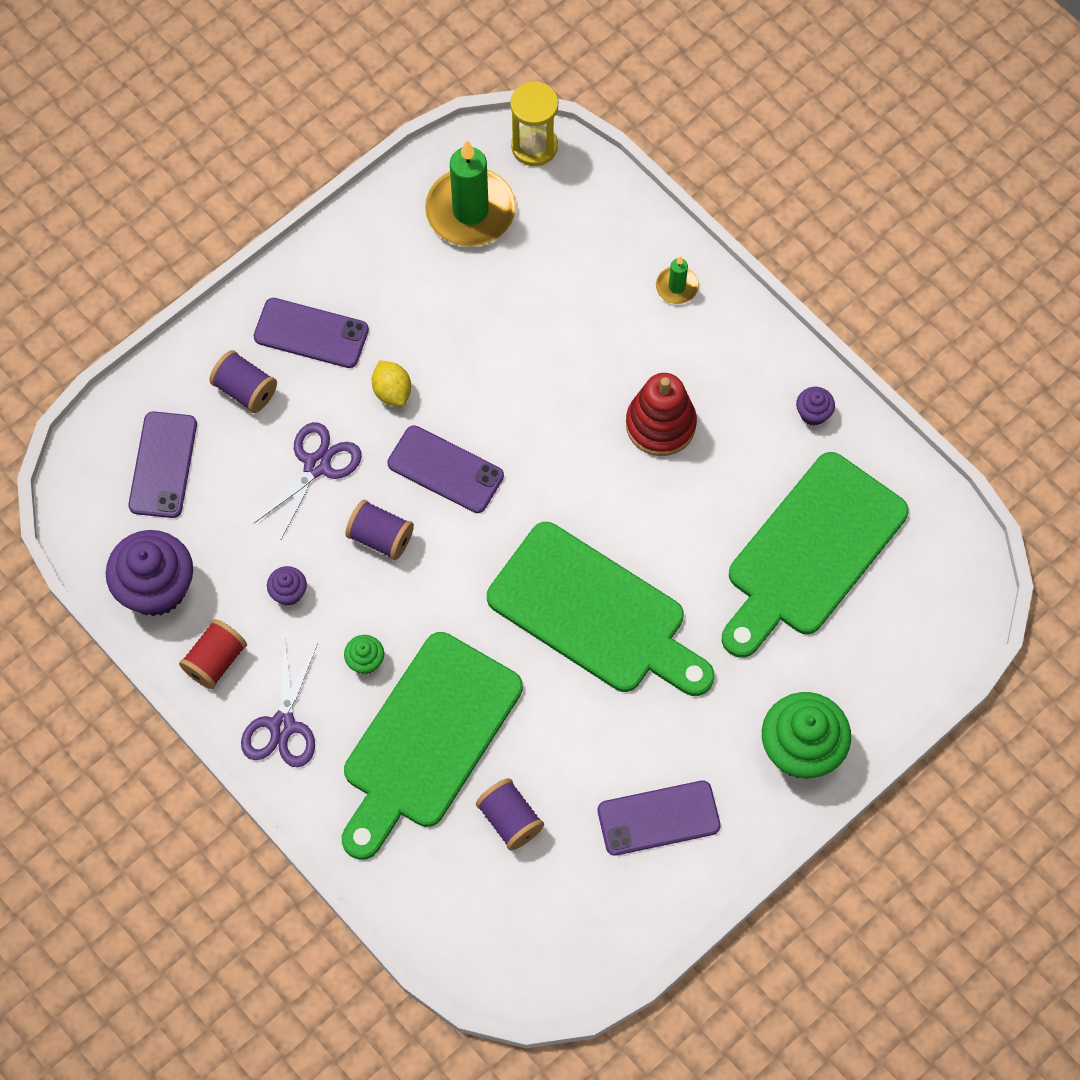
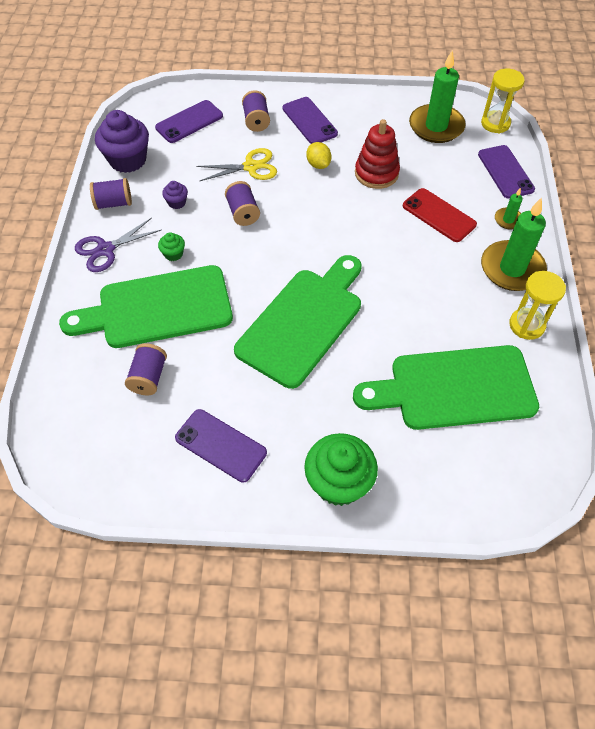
camera: 45 degrees right, 10 degrees down
(215, 661) = (113, 203): red spool -> purple spool
(317, 465) = (251, 167): purple scissors -> yellow scissors
(392, 391) = (318, 164): yellow lemon -> yellow lemon turned 45 degrees counterclockwise
(445, 470) = (305, 209): purple phone -> purple phone (505, 172)
(594, 614) = (303, 322): green cutting board -> green cutting board turned 135 degrees counterclockwise
(598, 346) = (439, 215): none -> red phone
(660, 424) = (434, 269): red stacking toy -> red stacking toy (376, 173)
(738, 352) = (512, 269): none -> green candle
(813, 413) = (526, 325): purple cupcake -> yellow hourglass

